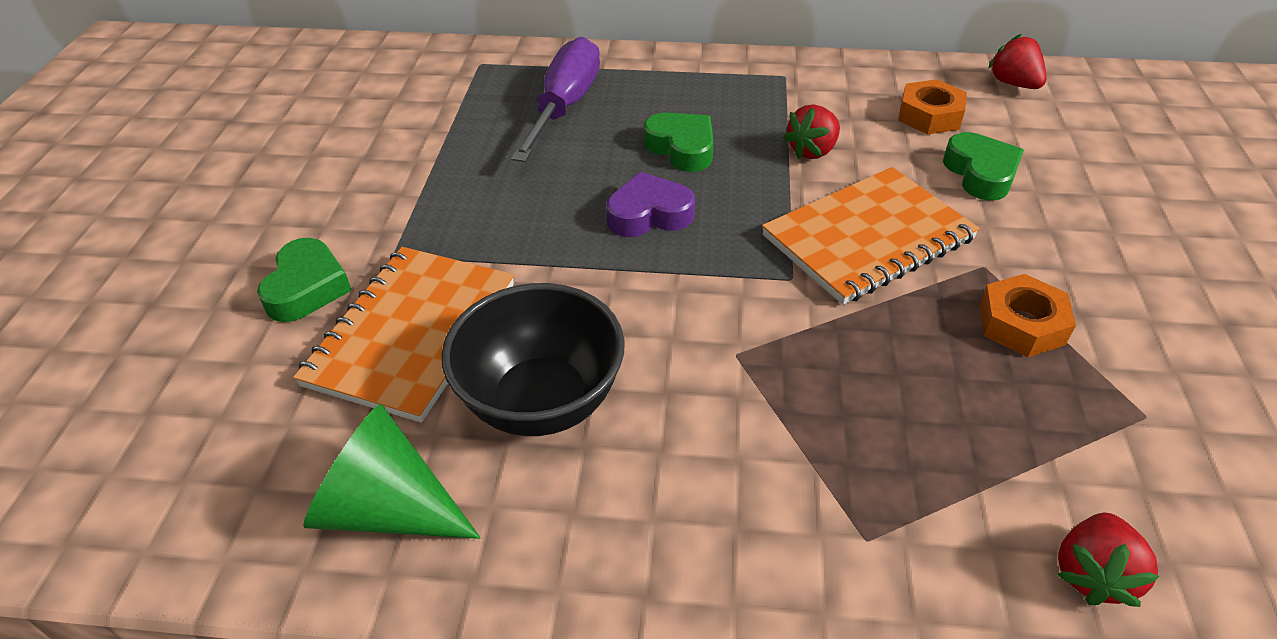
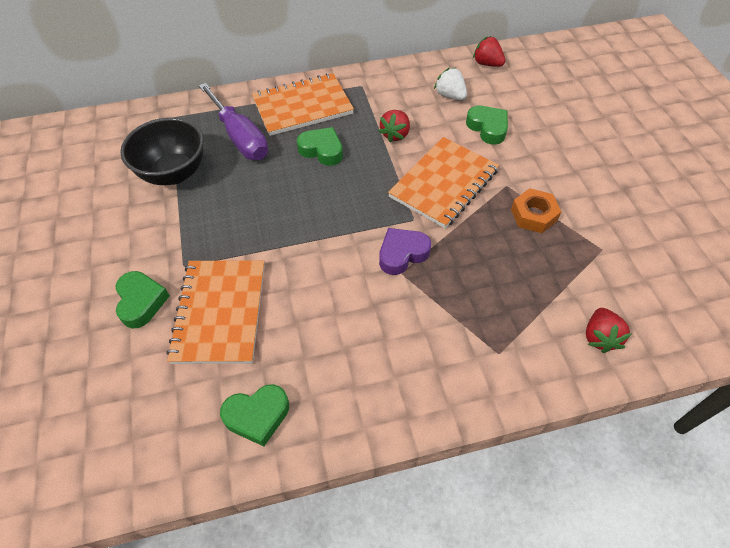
camera: 20 degrees left, 10 degrees up
(388, 508) = (257, 416): green cone -> green heart
(541, 401) = (311, 331): black bowl -> black bowl (174, 173)
(565, 106) = (240, 137): purple screwdriver -> purple screwdriver turned 150 degrees clockwise
(649, 214) = (321, 199): purple heart -> purple heart (402, 254)
(678, 86) = (302, 106): none -> orange notebook
(929, 115) = (450, 96): orange nut -> white strawberry

